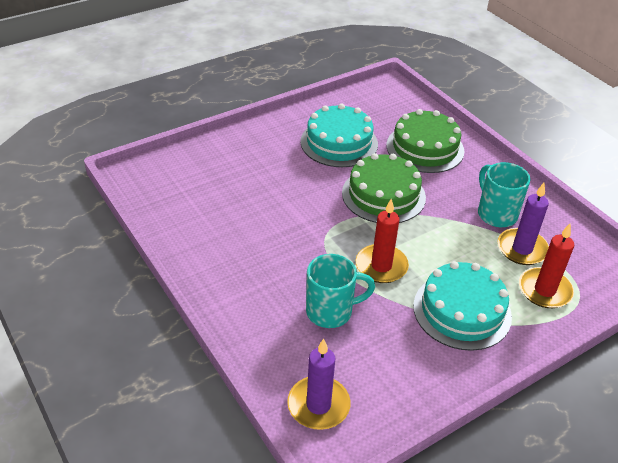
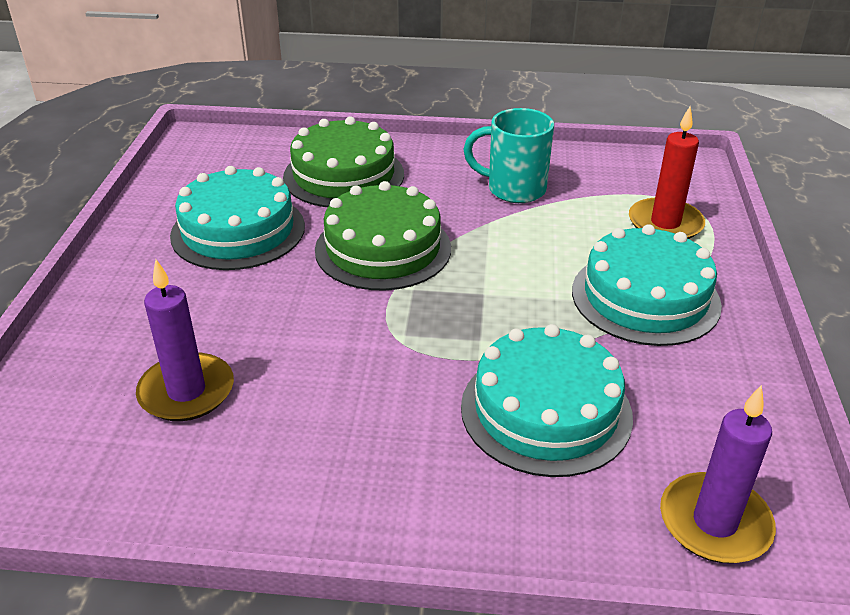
camera: 50 degrees left, 5 degrees down
(331, 311) = (546, 410): turquoise mug -> turquoise cake
(381, 266) = (507, 319): red candle -> none
(522, 249) = (588, 203): purple candle -> purple candle (186, 391)

